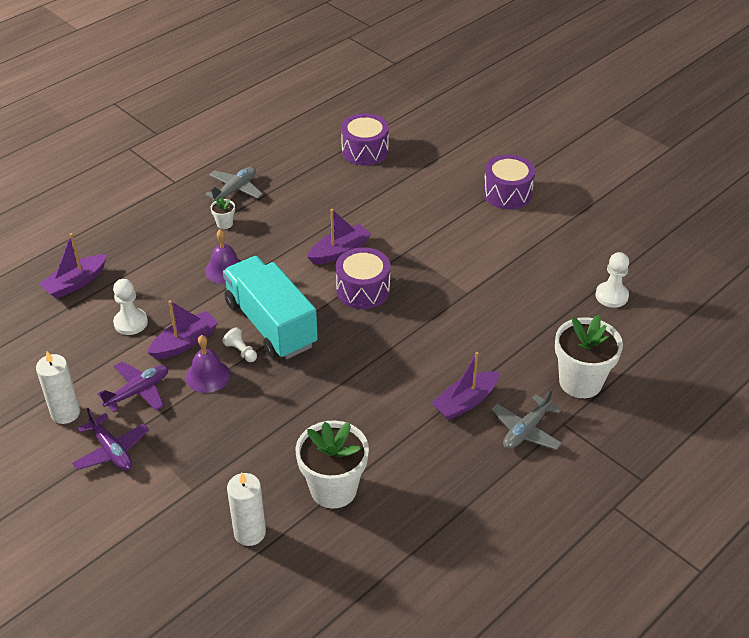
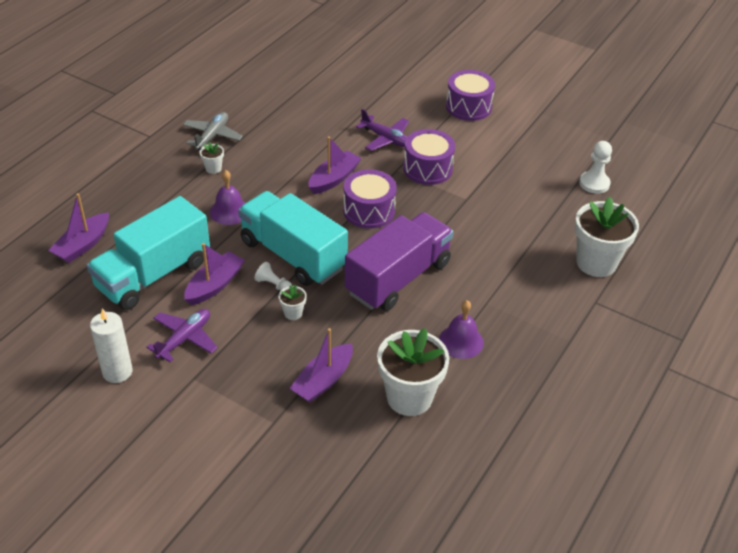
camera: 15 degrees left, 0 degrees up
(111, 450) = (178, 400): purple plane -> purple plane (386, 139)
(131, 323) = (153, 274): white pawn -> turquoise truck
(208, 376) = (249, 312): purple bell -> purple bell (461, 341)
(250, 383) = (293, 313): none -> white flower pot
(250, 533) = (344, 453): white candle -> none
(365, 151) = (323, 85): purple drum -> purple drum (427, 168)
(367, 365) = (398, 278): none -> purple truck
(465, 402) = (501, 297): purple boat -> purple boat (323, 380)
(526, 430) = (565, 313): grey plane -> none

